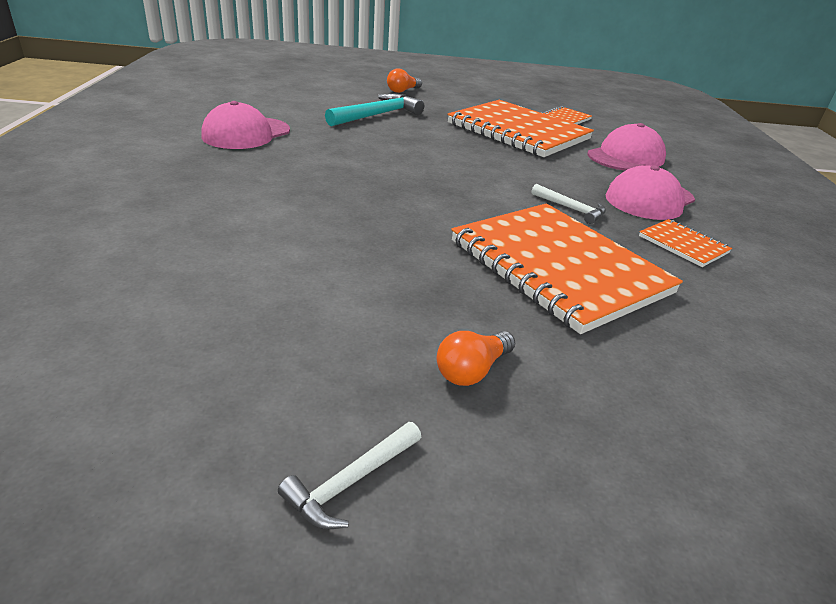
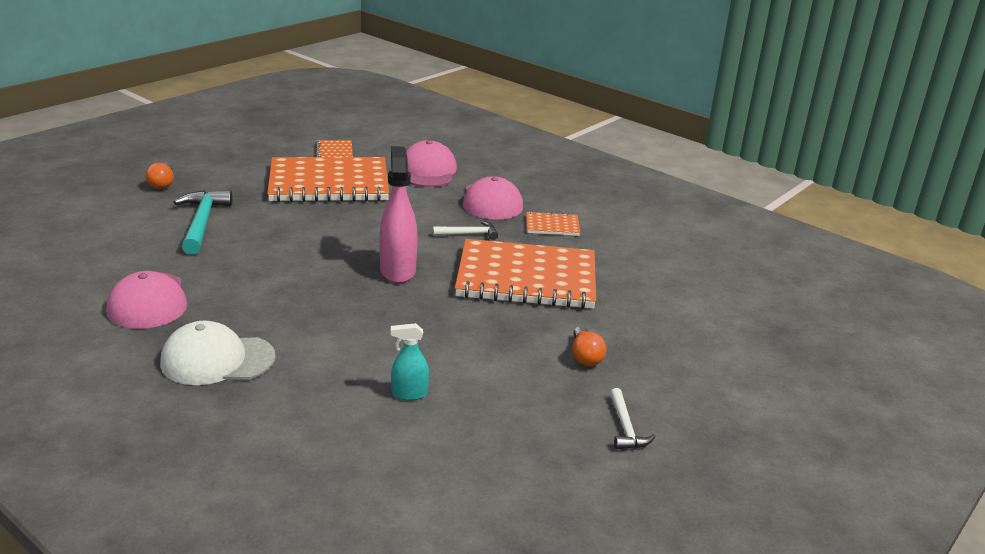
camera: 50 degrees left, 5 degrees down
(195, 180) = (217, 360): none -> white cap
(242, 280) = (409, 394): none -> turquoise spray bottle
(446, 200) = (398, 270): none -> pink spray bottle

